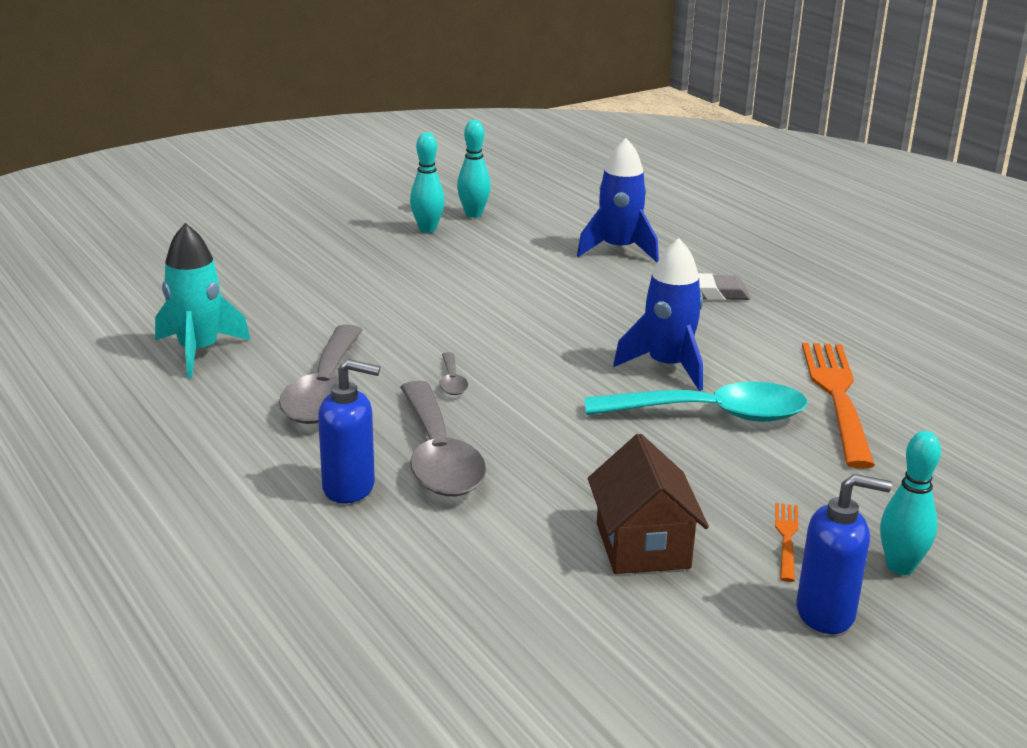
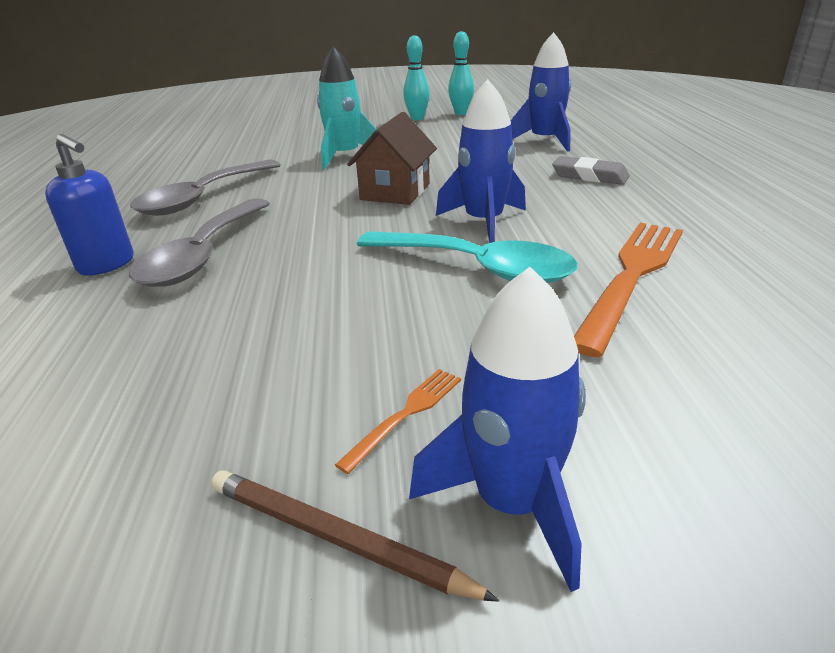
camera: 30 degrees right, 5 degrees up
(198, 351) = (169, 165): turquoise rocket -> turquoise rocket (345, 156)
(452, 381) = (295, 206): grey spoon -> none
(642, 545) = (248, 377): brown house -> brown house (395, 192)
(826, 613) = (337, 538): blue soap dispenser -> brown pencil
(900, 567) = (512, 502): turquoise bowling pin -> blue rocket

